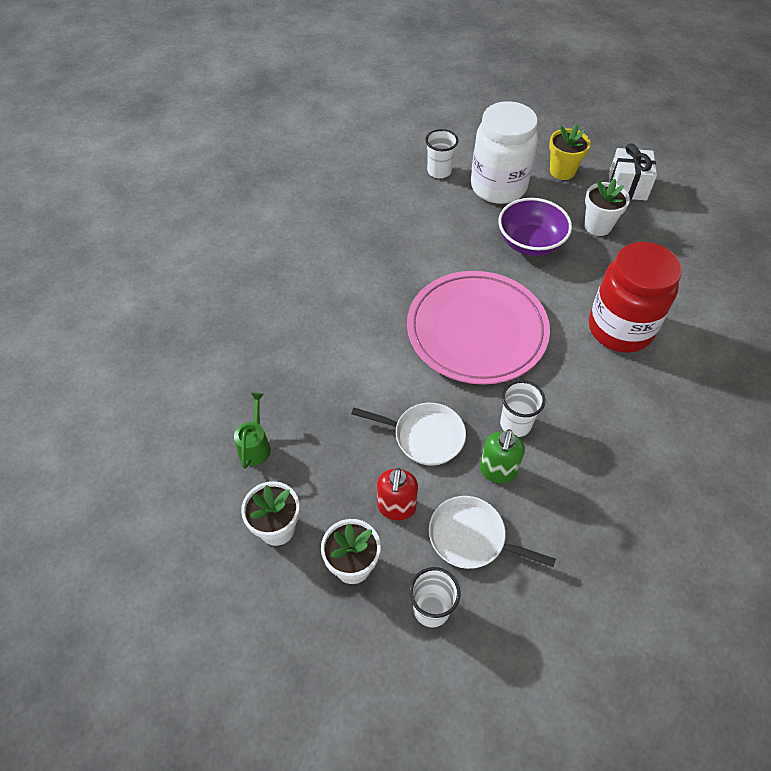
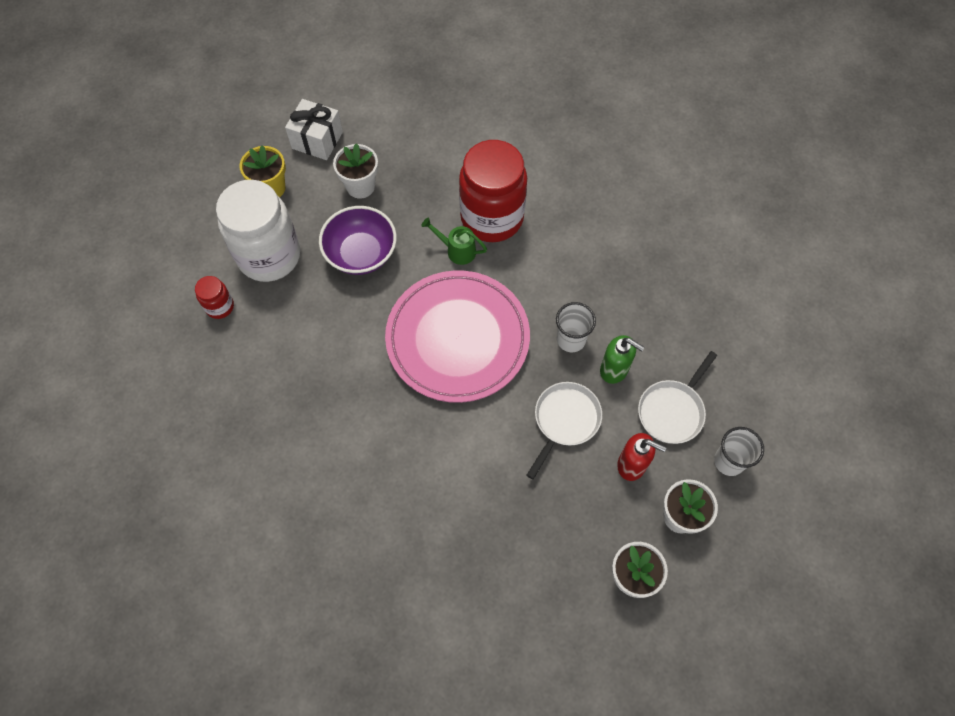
camera: 75 degrees left, 10 degrees up
(255, 445) = (537, 583): green watering can -> green watering can (456, 250)
(439, 171) = (220, 306): white cup -> red jar

